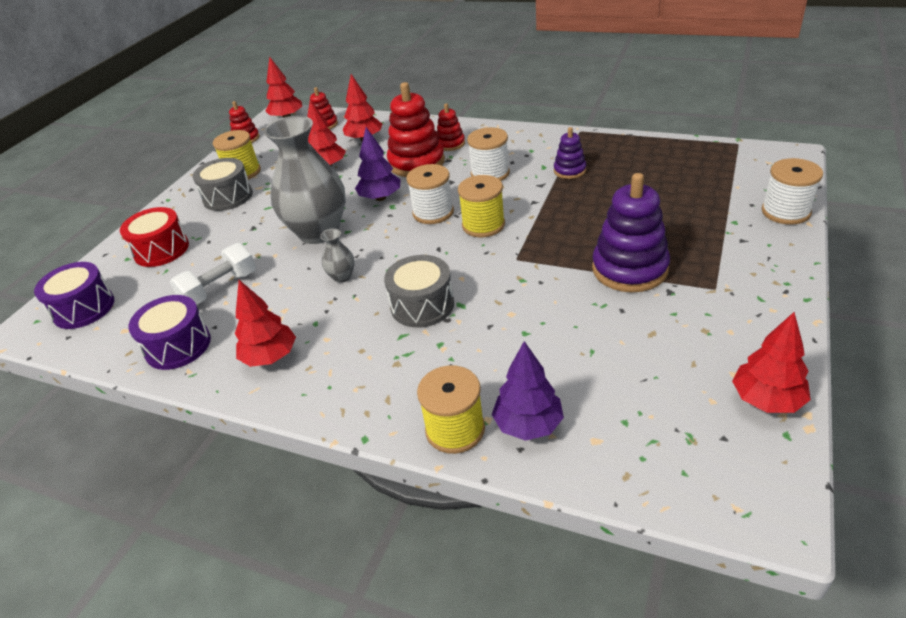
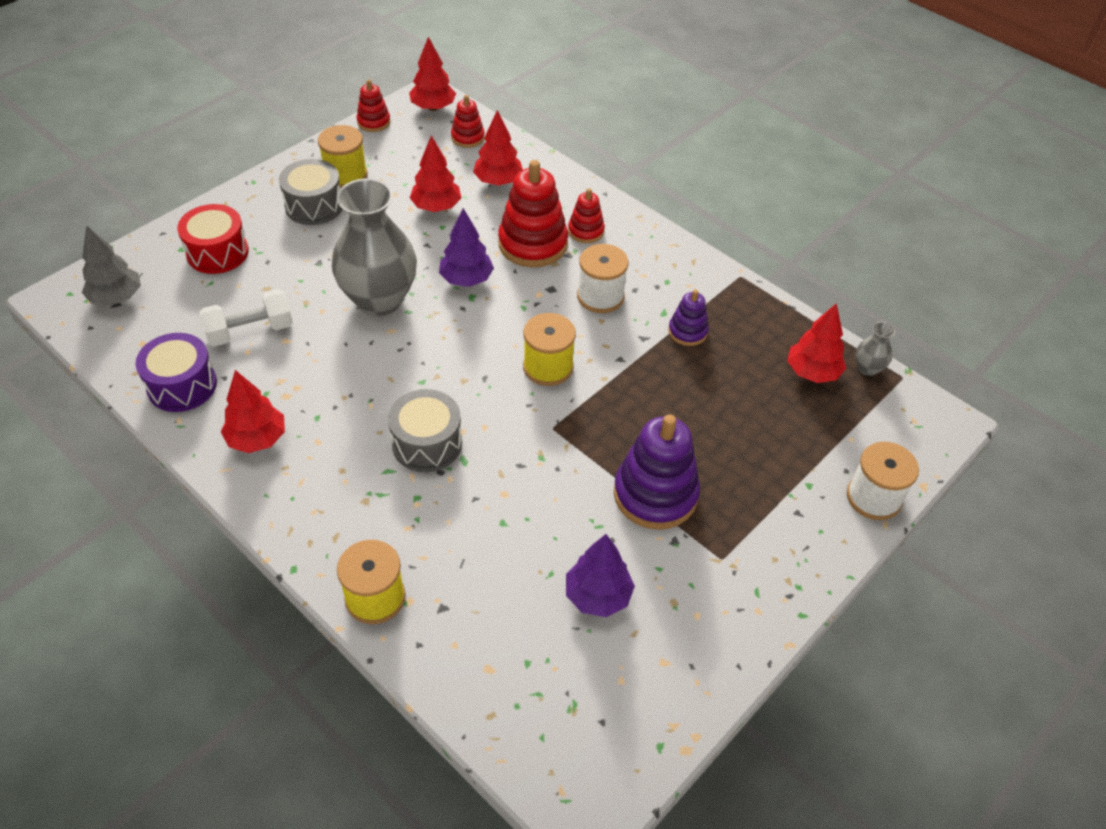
camera: 15 degrees right, 10 degrees up
(84, 308) = (117, 298): purple drum -> grey tree
(342, 276) = (371, 370): grey vase -> grey vase (868, 368)
(433, 212) = (508, 326): white spool -> none
(528, 425) = (440, 624): purple tree -> purple tree (597, 596)
(766, 400) = (670, 704): red tree -> red tree (812, 372)

